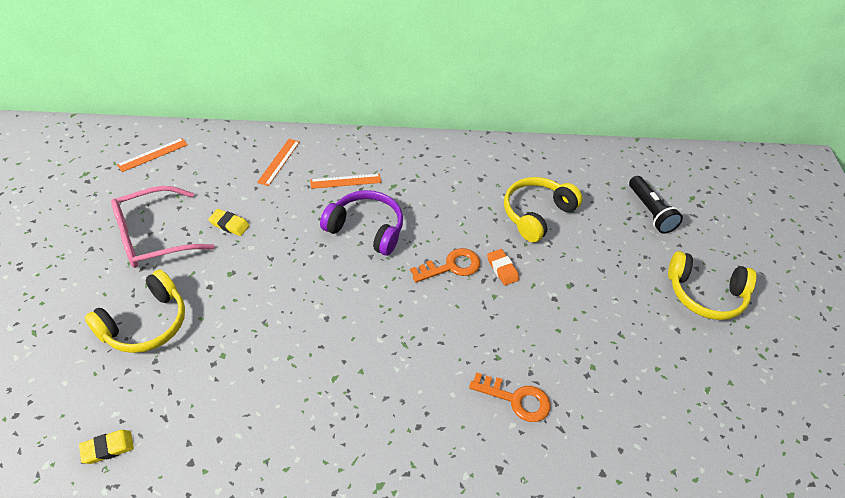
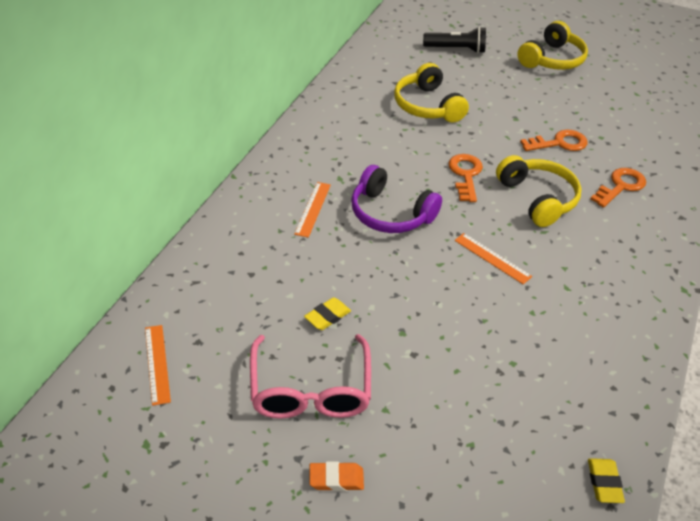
camera: 65 degrees left, 5 degrees down
(145, 324) = (446, 421): yellow headphones -> yellow headphones (538, 198)
(279, 162) = (248, 251): orange ruler -> orange ruler (492, 258)
(366, 229) = (390, 214): purple headphones -> purple headphones turned 105 degrees counterclockwise
(502, 269) = (482, 147): orange eraser -> orange eraser (336, 479)
(553, 330) = (559, 143): none -> orange key

